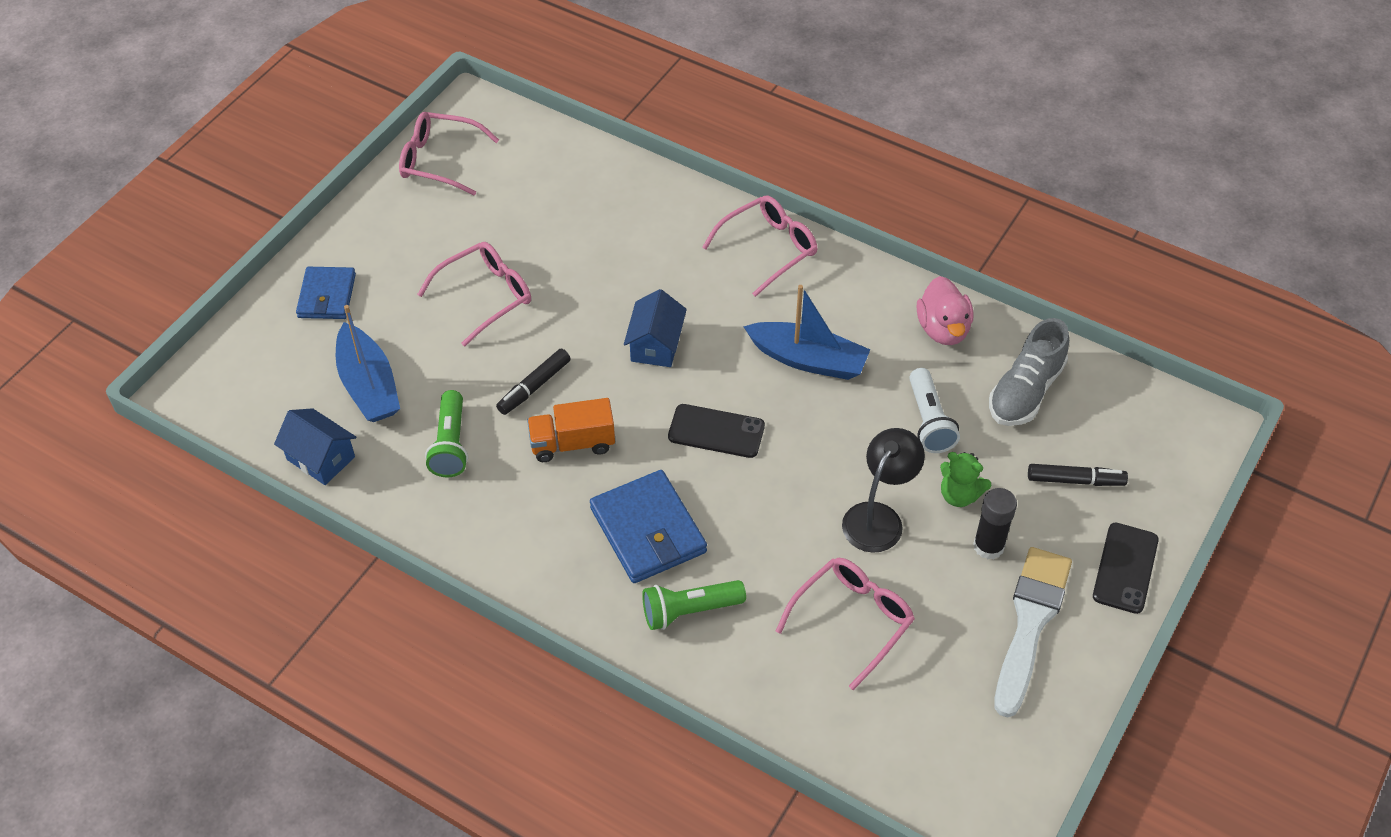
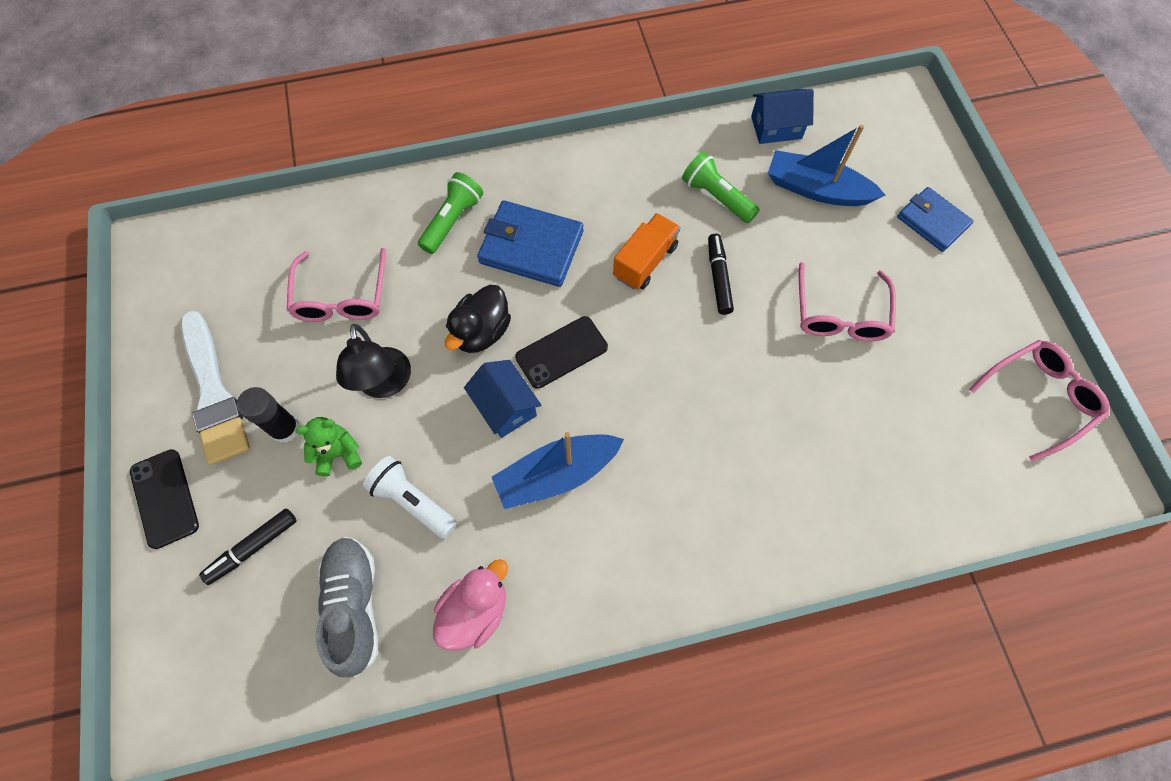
camera: 135 degrees right, 15 degrees up
(656, 345) = (679, 383): blue house -> blue house (505, 406)
(762, 495) = (481, 332): none -> black duck
(768, 249) = (698, 560): pink glasses -> none
(943, 329) = (475, 611): pink duck -> pink duck turned 90 degrees clockwise

